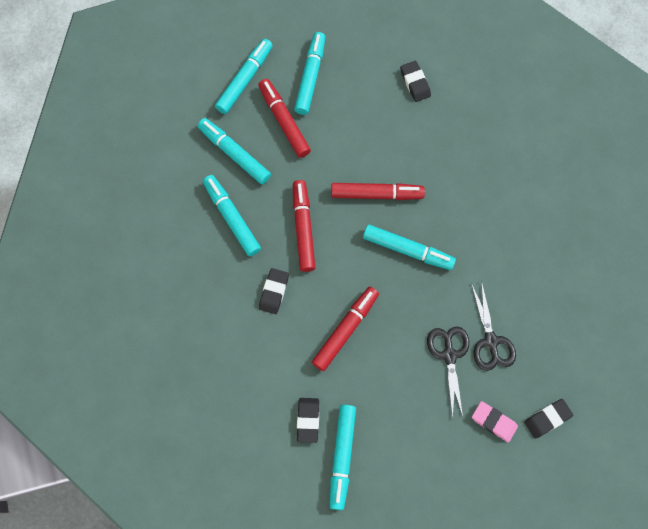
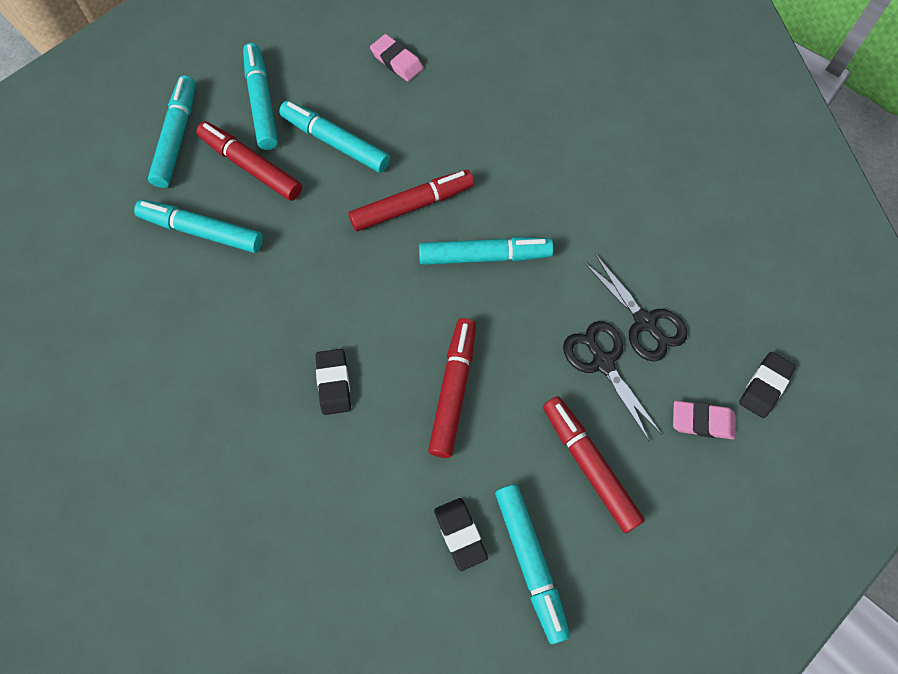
camera: 25 degrees left, 5 degrees down
(232, 218) = (233, 313): turquoise marker -> turquoise marker (336, 143)
(303, 229) = (336, 286): red marker -> red marker (589, 466)
(415, 83) = (397, 61): black eraser -> pink eraser

